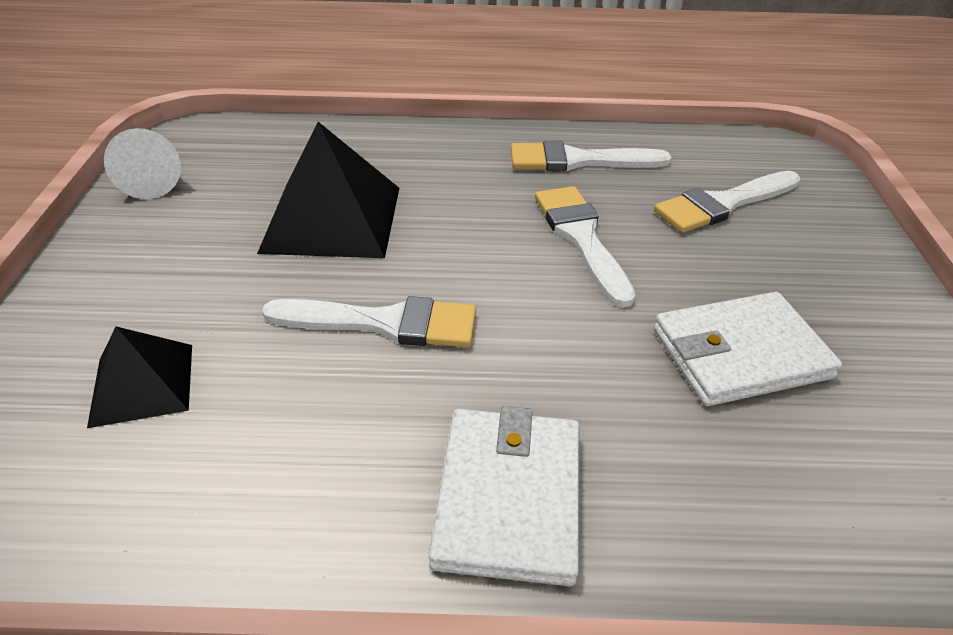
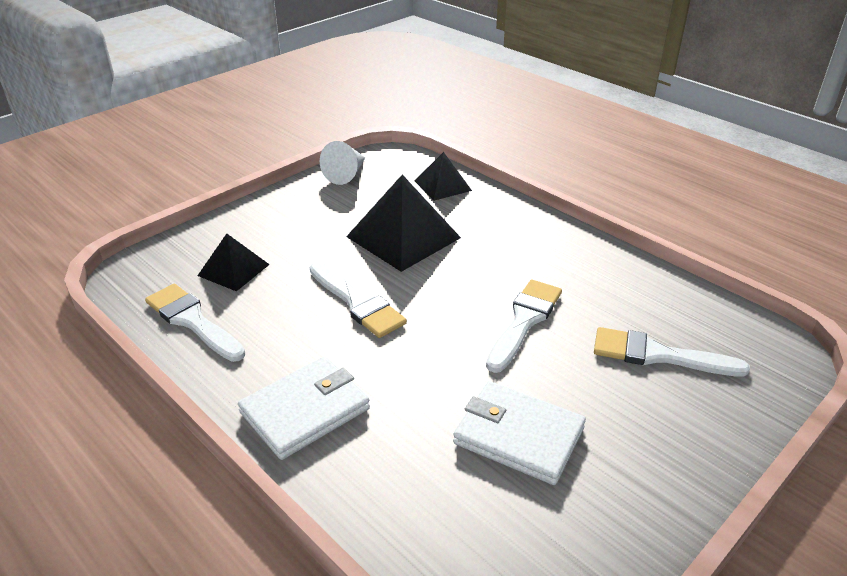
camera: 45 degrees right, 5 degrees down
(299, 142) = (442, 185): none -> black pyramid
(578, 160) = (597, 276): white brush -> white brush (192, 321)

